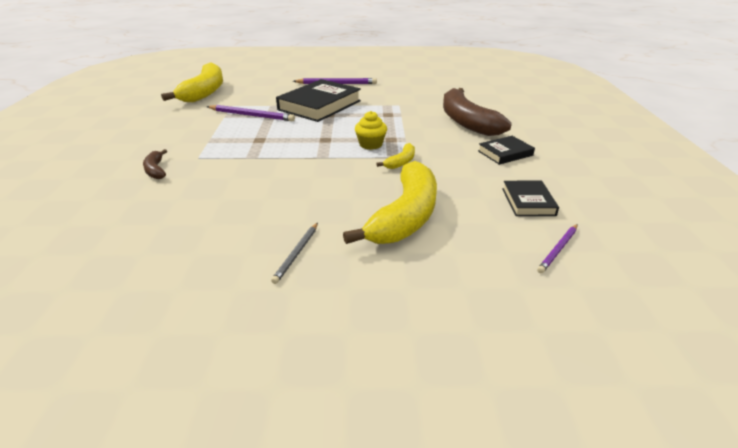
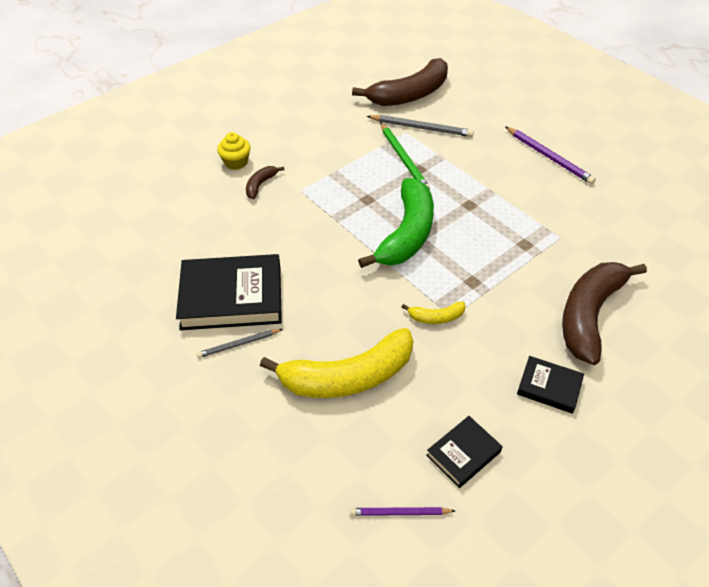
camera: 50 degrees right, 15 degrees up
(204, 92) = (410, 94): yellow banana -> brown banana
(239, 100) = (421, 128): none -> grey pencil
(251, 115) = (403, 159): purple pencil -> green pencil
(315, 141) = (407, 234): none -> green banana
(320, 105) = (481, 184): black book -> black book (231, 297)
(370, 144) = (445, 274): yellow cupcake -> yellow cupcake (236, 162)

